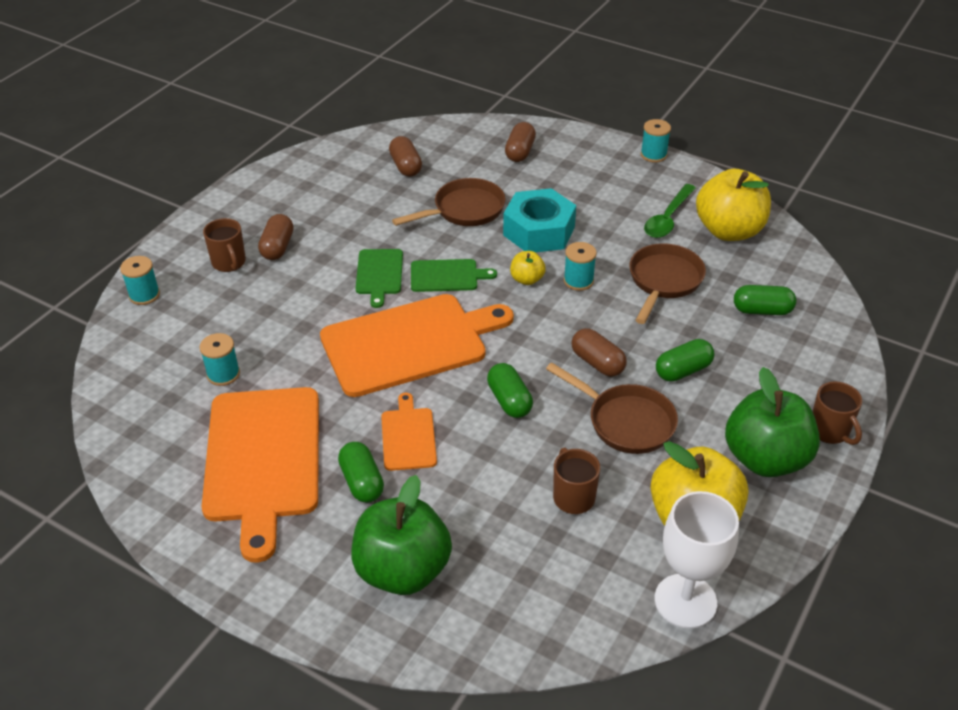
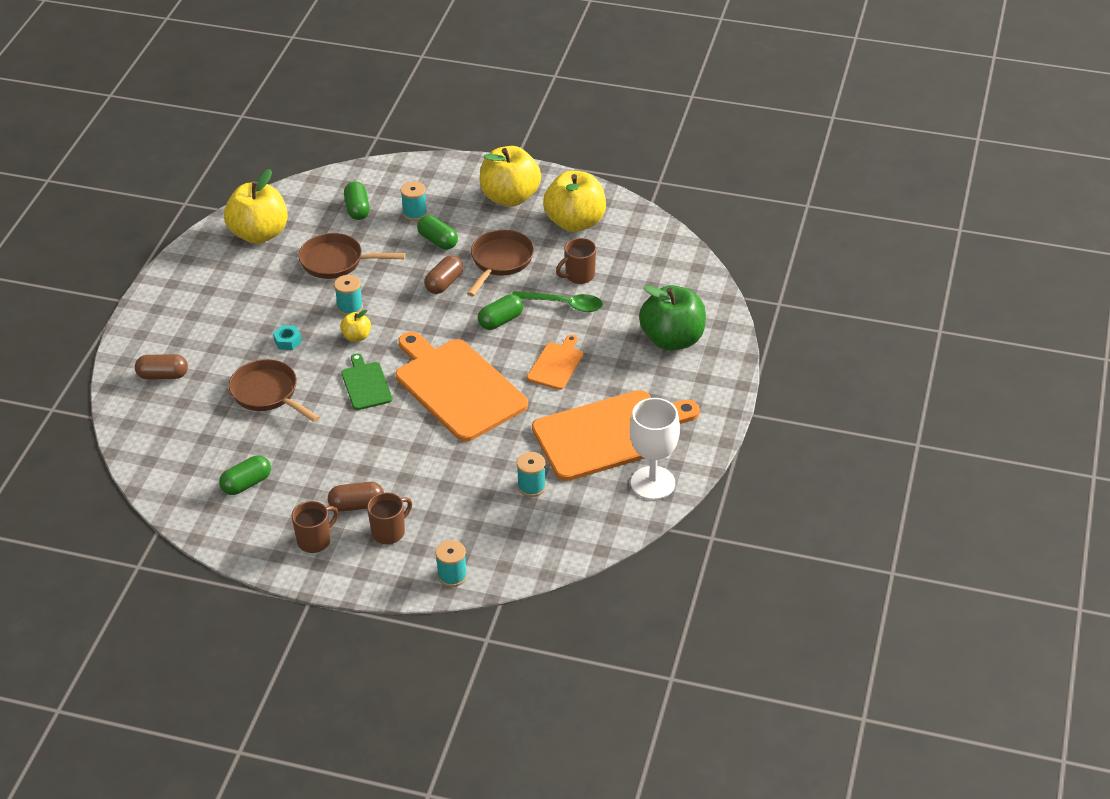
camera: 105 degrees left, 0 degrees up
(362, 482) = (608, 377): green capsule -> green capsule (246, 484)
(379, 274) = (376, 426): green cutting board -> none
(406, 166) = (204, 450): brown capsule -> none
(408, 436) = (556, 364): orange cutting board -> orange cutting board turned 135 degrees clockwise
(539, 231) = (287, 341): turquoise nut -> turquoise nut, size x0.42
(653, 155) = (152, 288): turquoise spool -> turquoise spool (415, 213)
(667, 218) = (250, 269): green spoon -> green spoon (564, 304)
(685, 601) = (639, 219): white goblet -> white goblet (653, 483)
(765, 458) = (510, 197): green apple -> yellow apple
(830, 431) = (474, 172): brown mug -> brown mug (315, 540)

